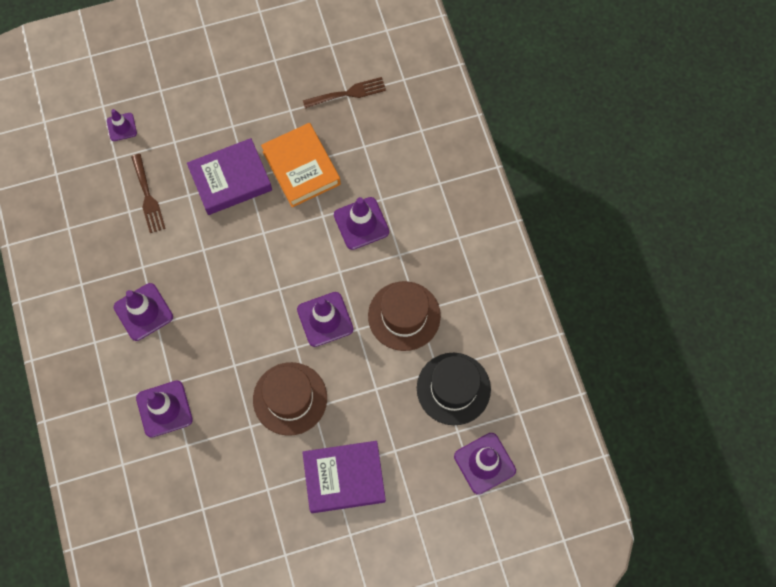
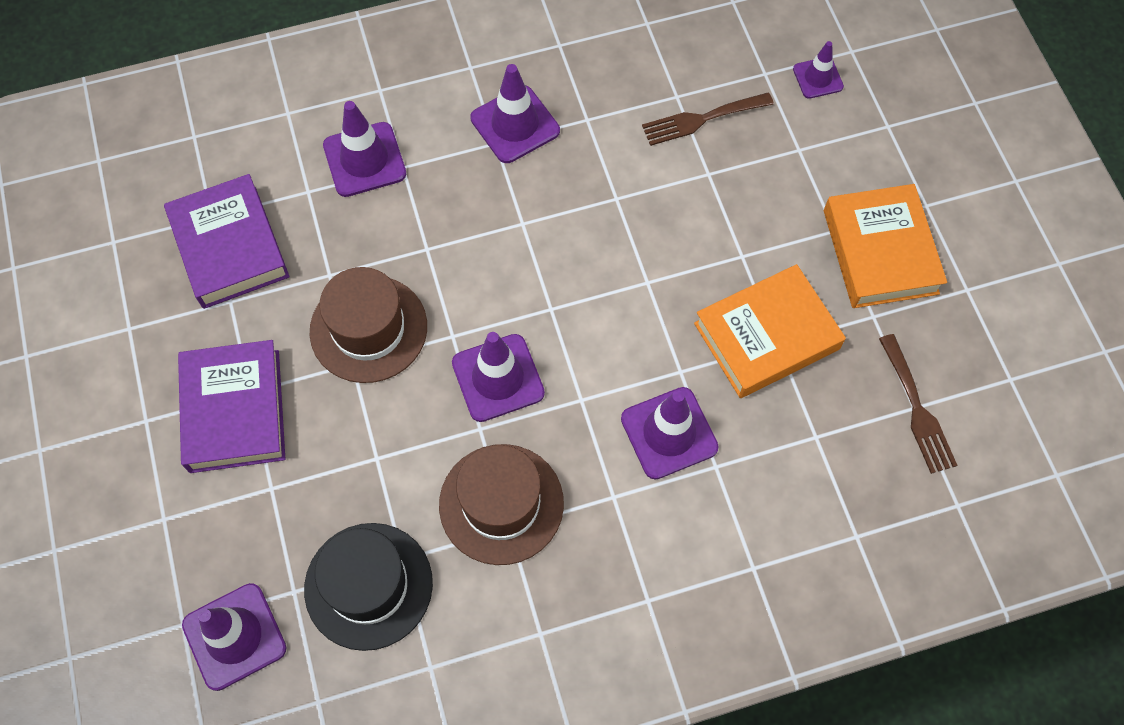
camera: 90 degrees right, 5 degrees down
(230, 179) = (738, 231): purple book -> purple book (230, 247)
(248, 102) = (880, 251): none -> orange book

